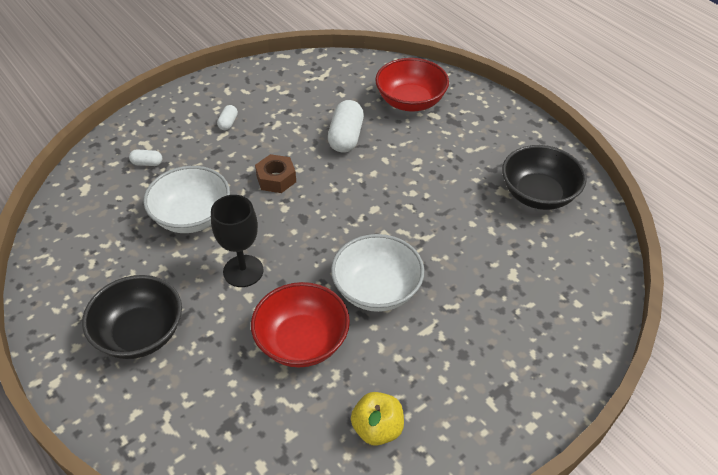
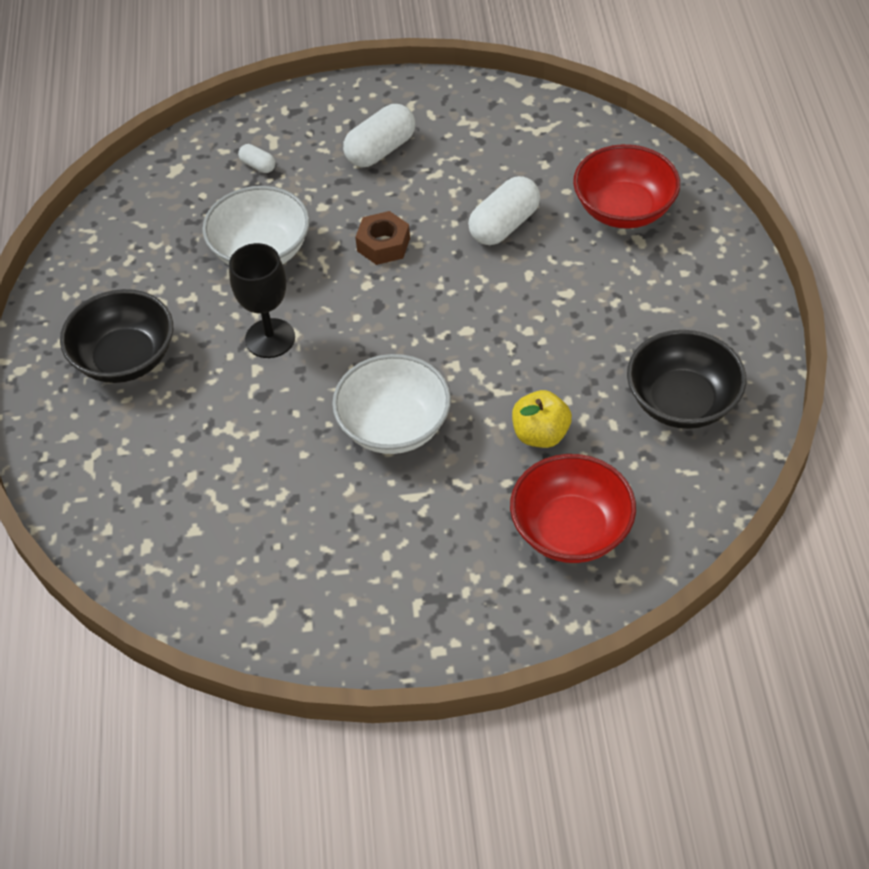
camera: 35 degrees right, 5 degrees up
(228, 123) = (381, 150): white capsule -> white capsule, size x1.99
(302, 341) = (274, 443): red bowl -> red bowl (571, 530)
(377, 429) = (280, 569): yellow apple -> yellow apple (540, 434)

